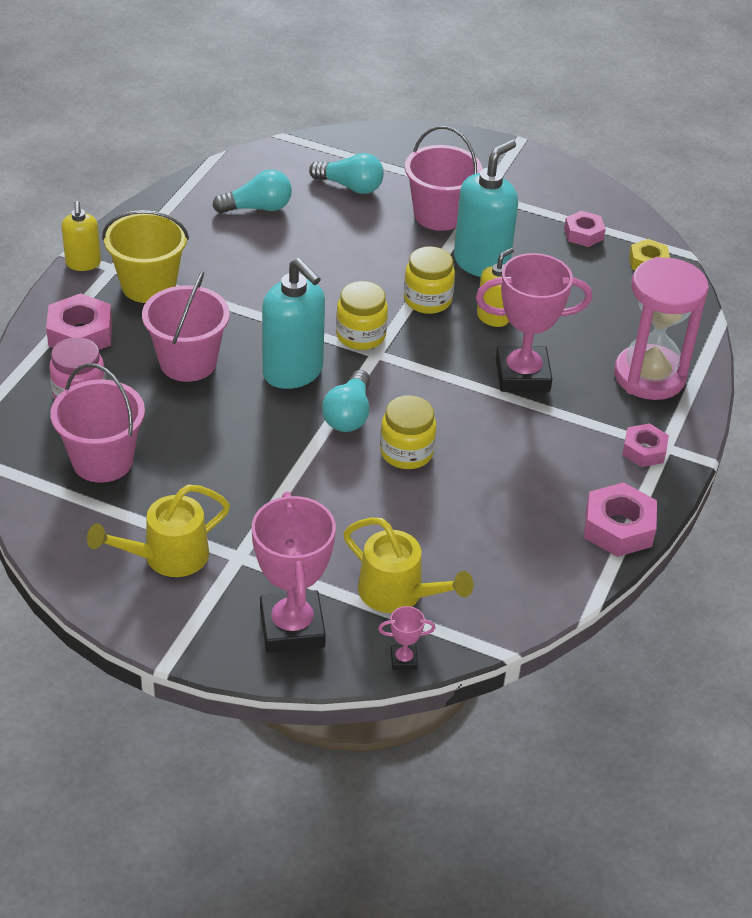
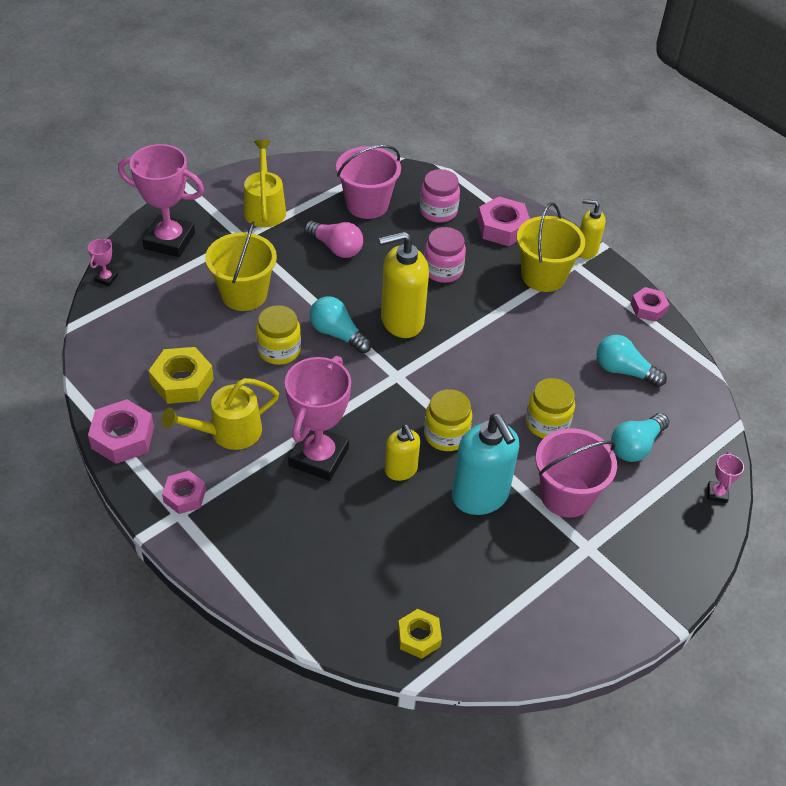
camera: 115 degrees right, 5 degrees up
(188, 362) = (443, 270): pink bucket -> pink jar
(205, 462) = (336, 248): none -> pink light bulb
(258, 208) = (624, 371): turquoise light bulb -> turquoise light bulb turned 105 degrees clockwise
(293, 372) = (401, 321): turquoise soap dispenser -> yellow soap dispenser
(340, 515) = (244, 294): none -> yellow bucket
(361, 335) = (422, 374): yellow jar -> yellow jar (547, 423)
(369, 137) = (717, 494): none -> pink trophy
(399, 594) = (157, 296): yellow watering can -> yellow watering can (228, 433)
(509, 513) = (182, 381): none -> yellow nut
(583, 234) = (489, 603): pink nut -> pink nut (648, 308)
(649, 376) = (264, 548): pink hourglass -> none

